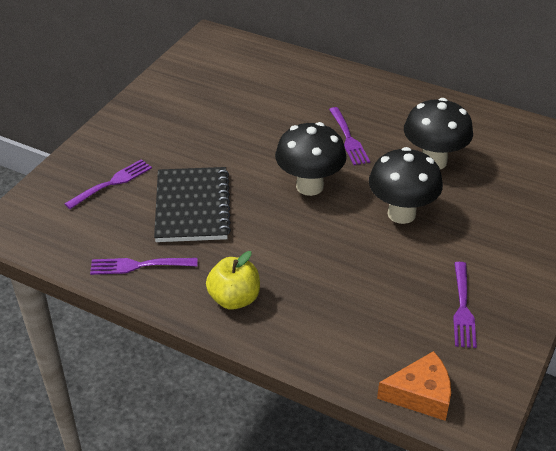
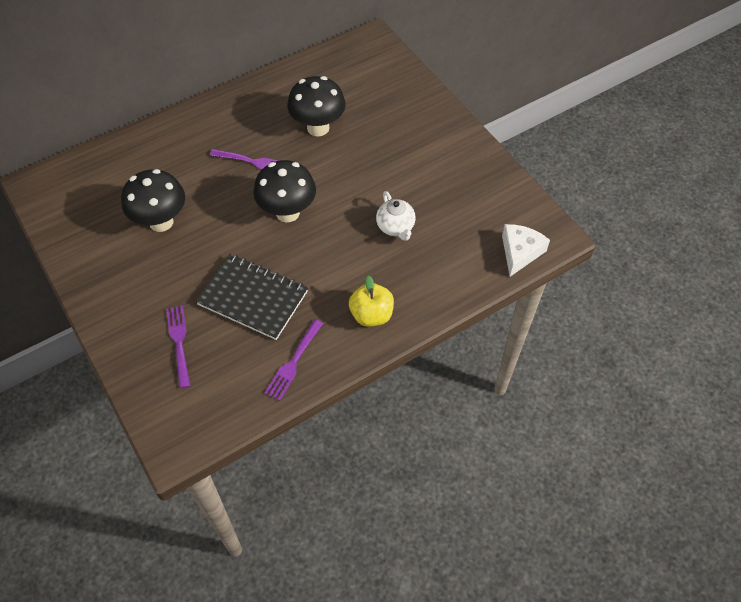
camera: 60 degrees left, 15 degrees up
(361, 271) = (395, 227): none -> white teapot
(401, 214) = (357, 175): black mushroom -> black mushroom (161, 222)
(420, 394) = (520, 252): orange cheese -> white cheese
(462, 308) = (464, 191): purple fork -> none

